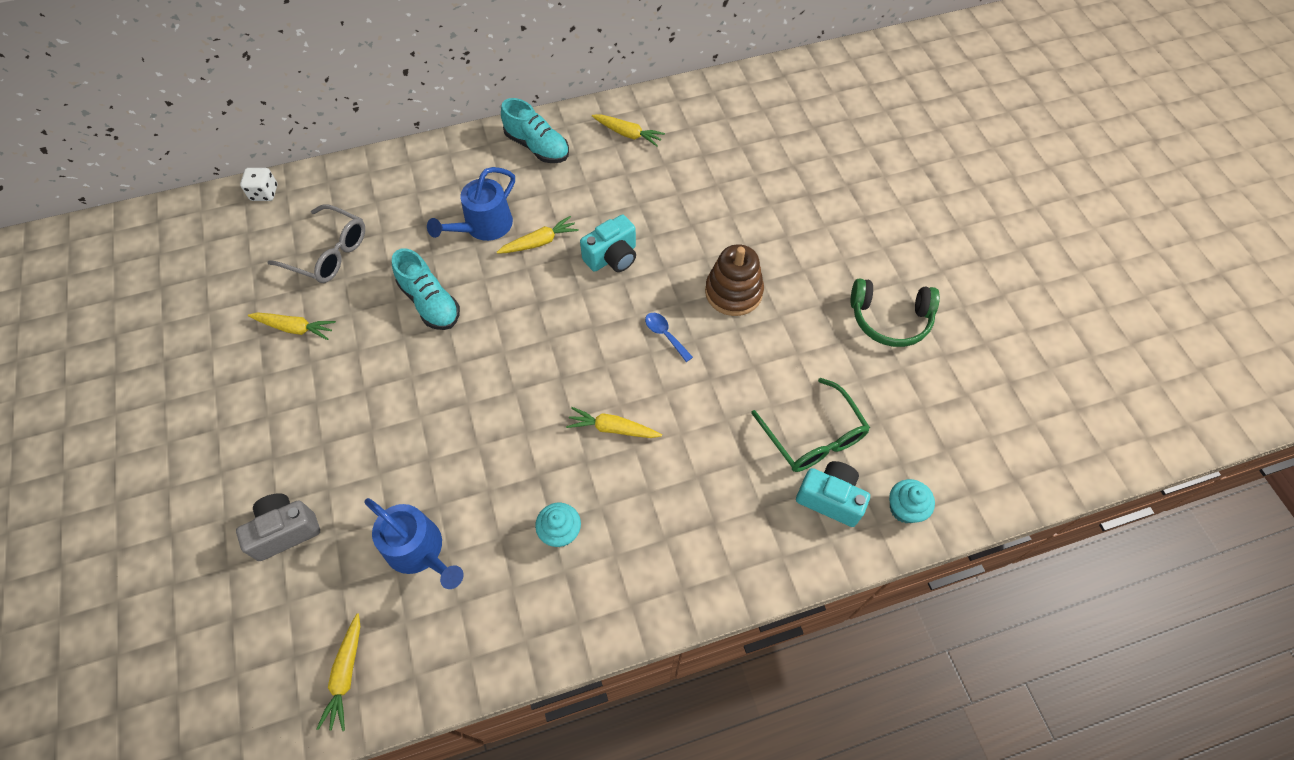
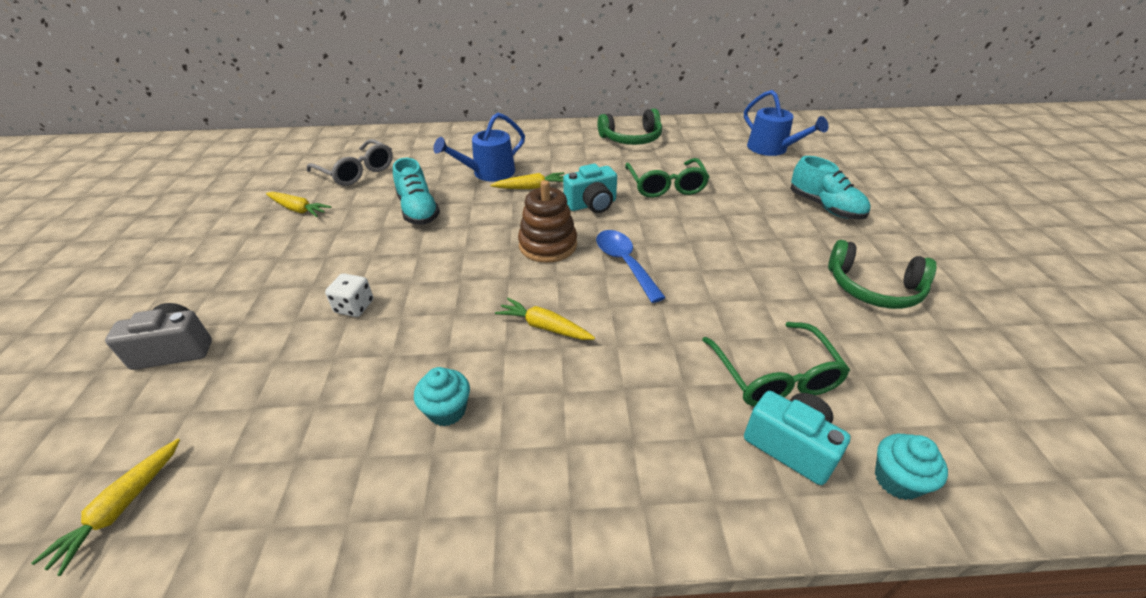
camera: 15 degrees right, 20 degrees down
(264, 193) = (333, 136): white dice -> white dice (354, 307)
(419, 550) = (288, 395): blue watering can -> blue watering can (772, 149)
(537, 147) = (554, 137): turquoise shoe -> turquoise shoe (825, 207)
(628, 134) = (631, 138): yellow carrot -> green headphones
(665, 335) = (624, 263): blue spoon -> blue spoon, size x1.66
(682, 212) = (666, 186): none -> green glasses
(733, 292) = (702, 243): brown stacking toy -> brown stacking toy (548, 245)

